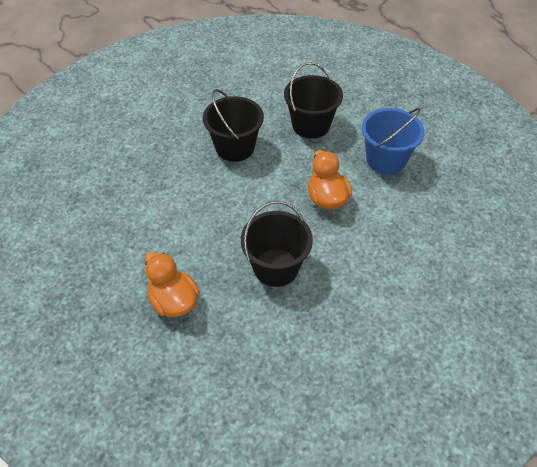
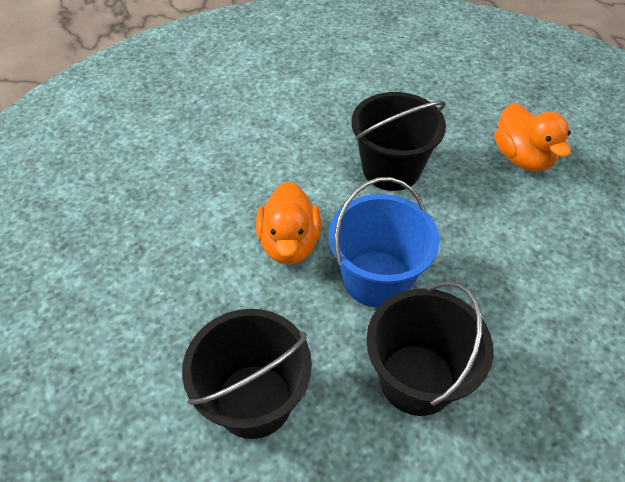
camera: 165 degrees left, 0 degrees up
(386, 160) = (162, 289): blue bucket -> blue bucket (377, 279)

